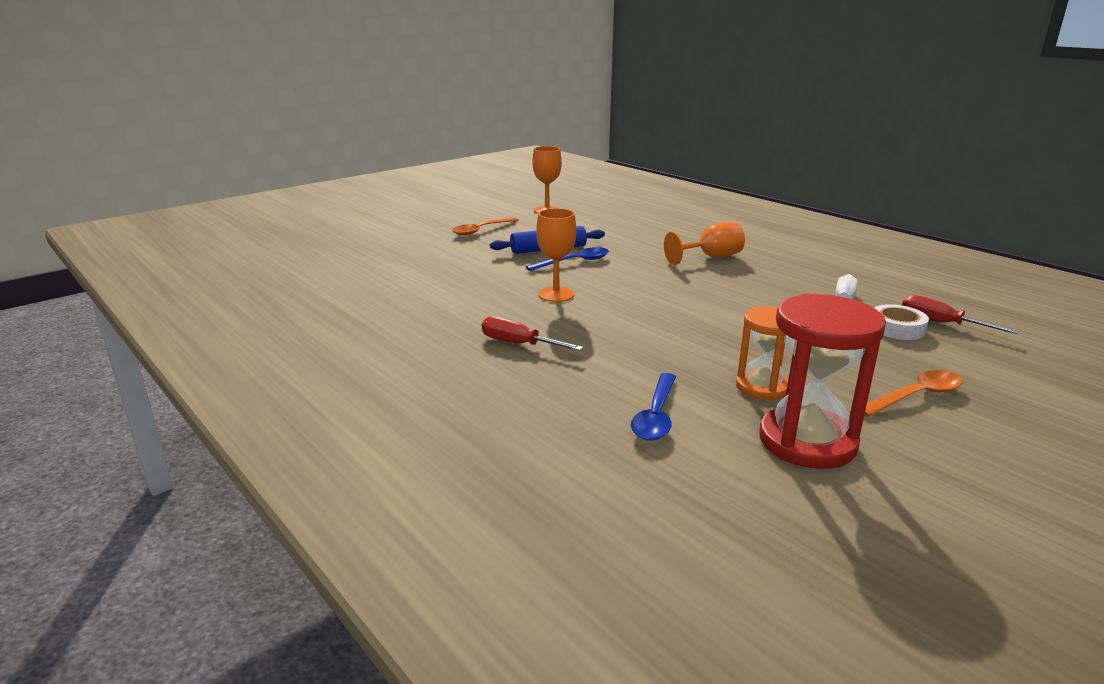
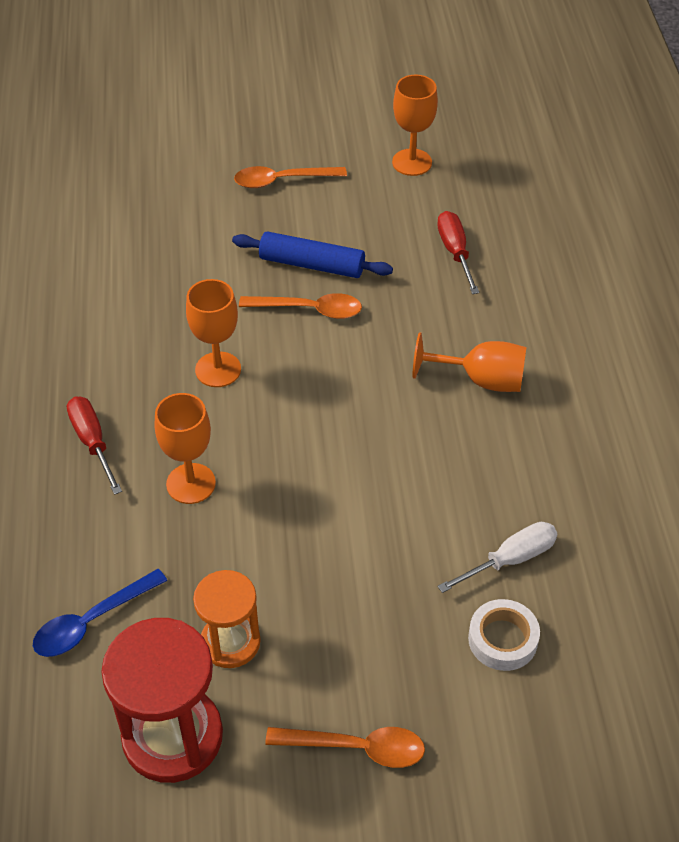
camera: 35 degrees right, 25 degrees up
(575, 262) = (310, 310): blue spoon -> orange spoon
(616, 338) = (191, 483): none -> orange goblet
(941, 323) = (569, 661): red screwdriver -> red screwdriver (455, 252)

